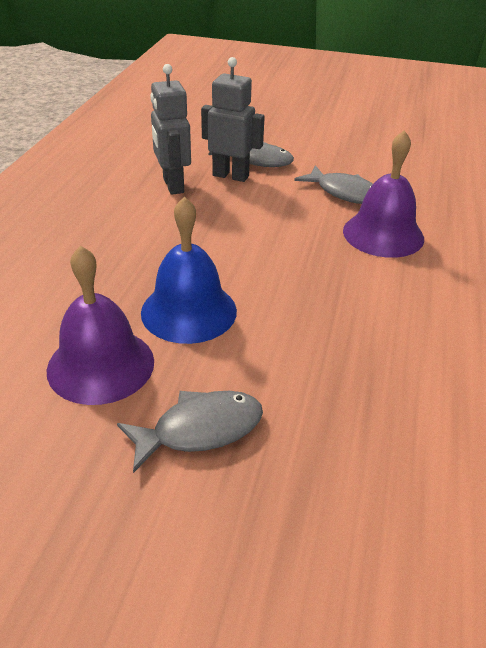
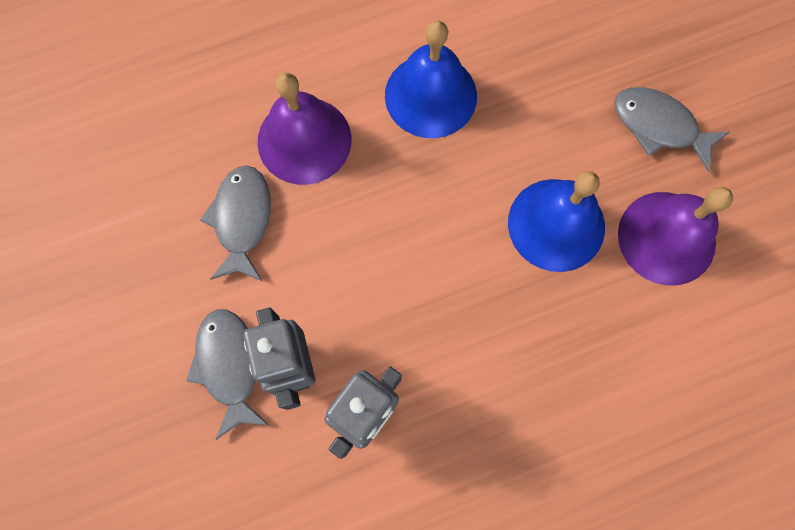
camera: 125 degrees left, 35 degrees up
(370, 305) = (430, 95): none -> blue bell

